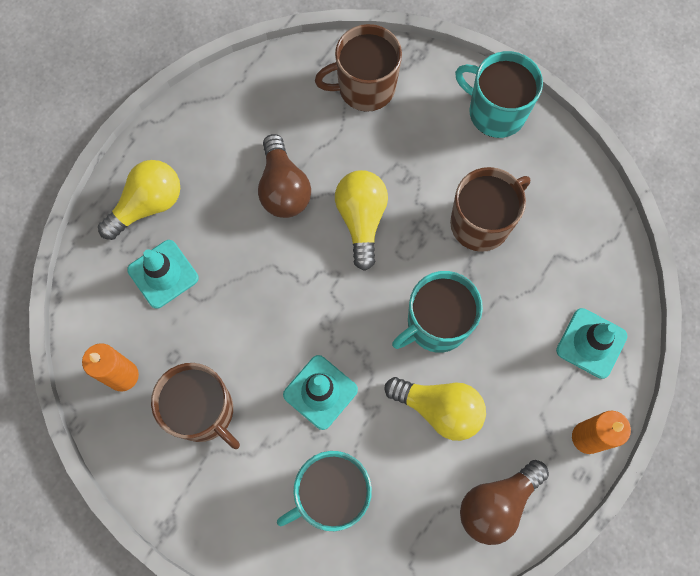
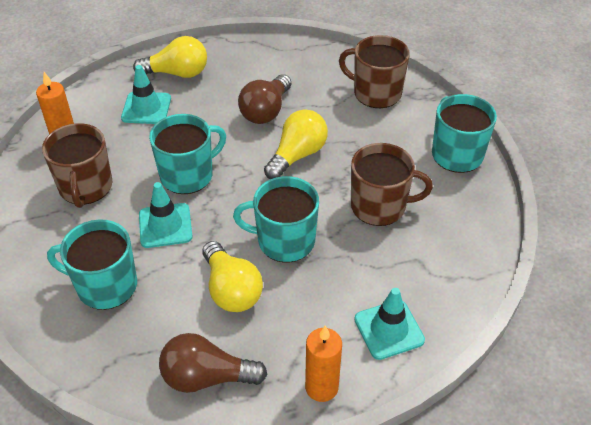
camera: 40 degrees right, 25 degrees down
(284, 321) = (188, 175): none -> turquoise mug

